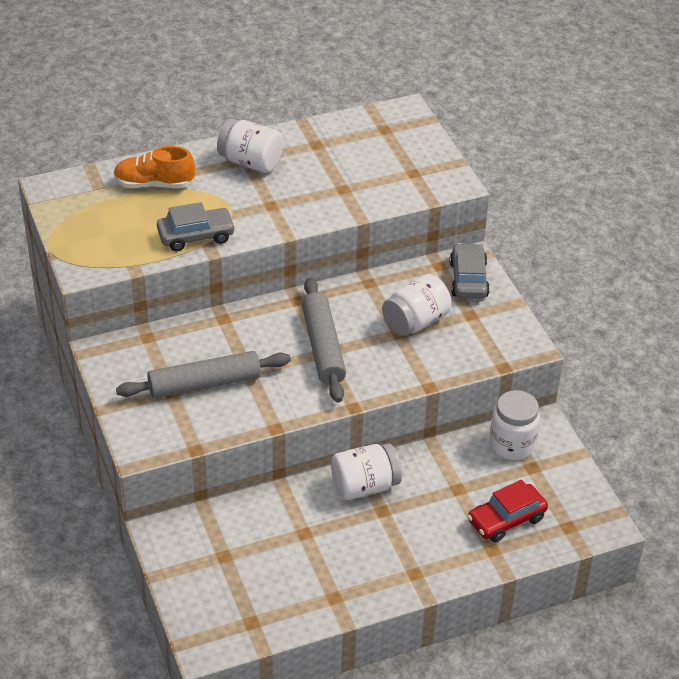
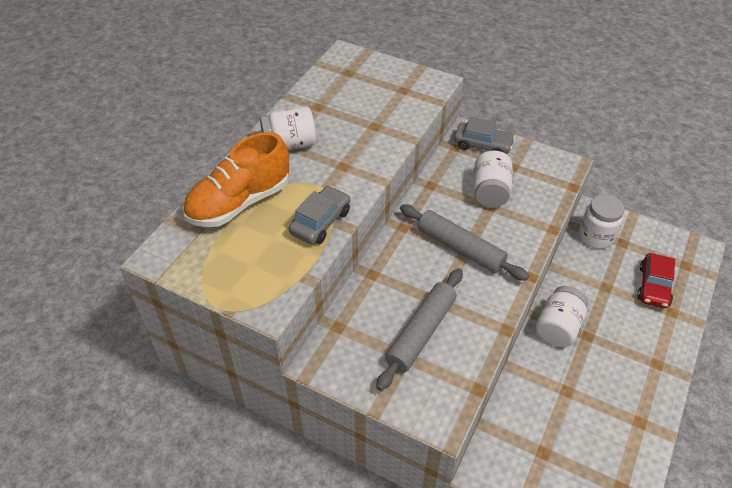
camera: 40 degrees left, 5 degrees up
(154, 184) = (239, 203): orange shoe -> orange shoe, size x1.53
(468, 279) = (482, 145): grey car -> grey car turned 150 degrees clockwise

